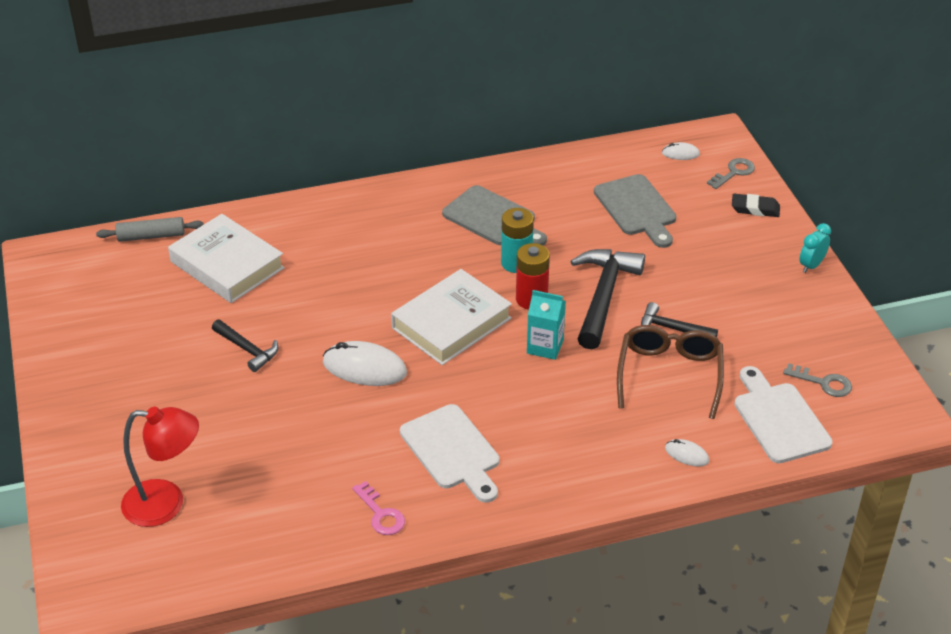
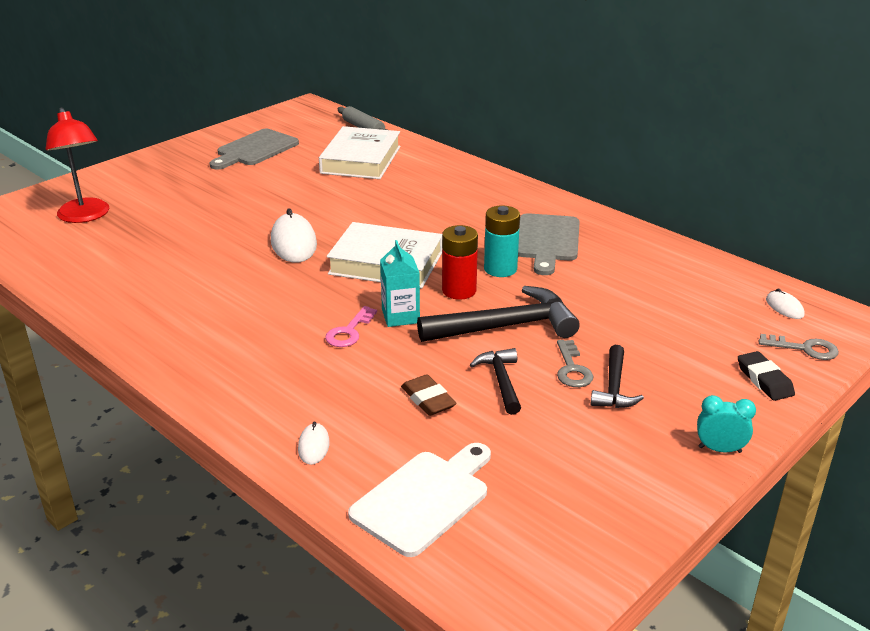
camera: 60 degrees right, 10 degrees down
(247, 350) = (273, 194): black hammer -> black hammer (614, 387)
(380, 514) = (122, 301): pink key -> pink key (349, 331)
(452, 451) = (222, 311): white cutting board -> none
(636, 208) = (660, 307): grey cutting board -> grey cutting board (255, 149)
(669, 375) = (428, 399): brown glasses -> brown eraser
(823, 383) = (519, 518): grey key -> grey key (572, 369)

